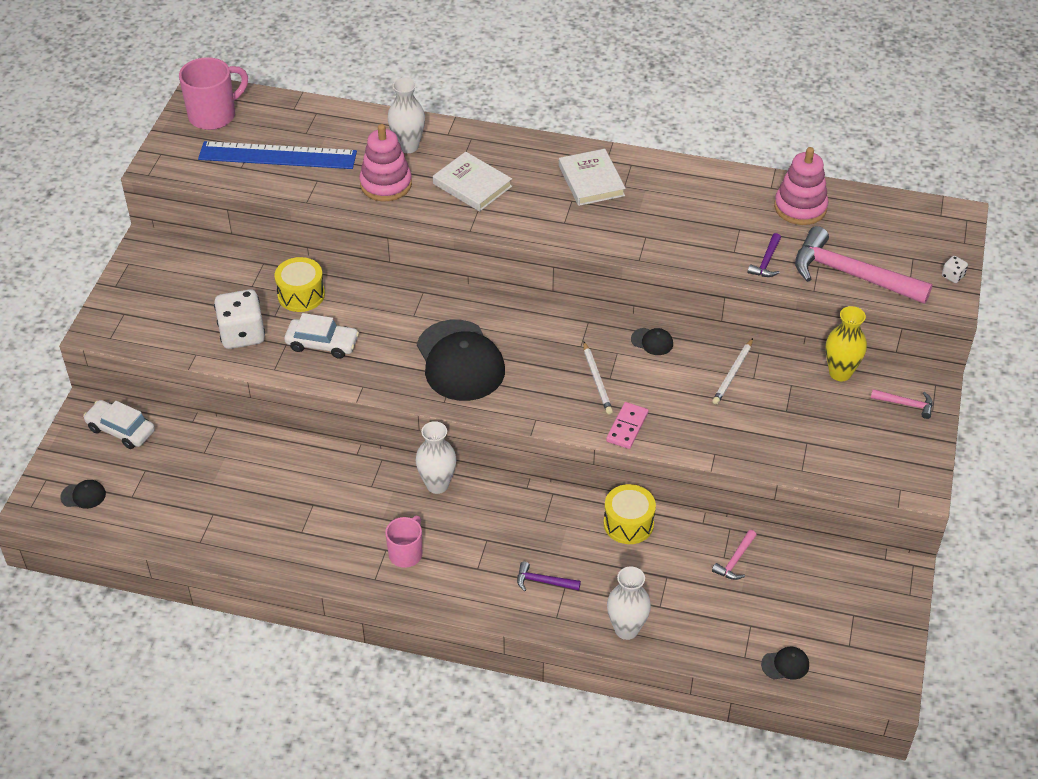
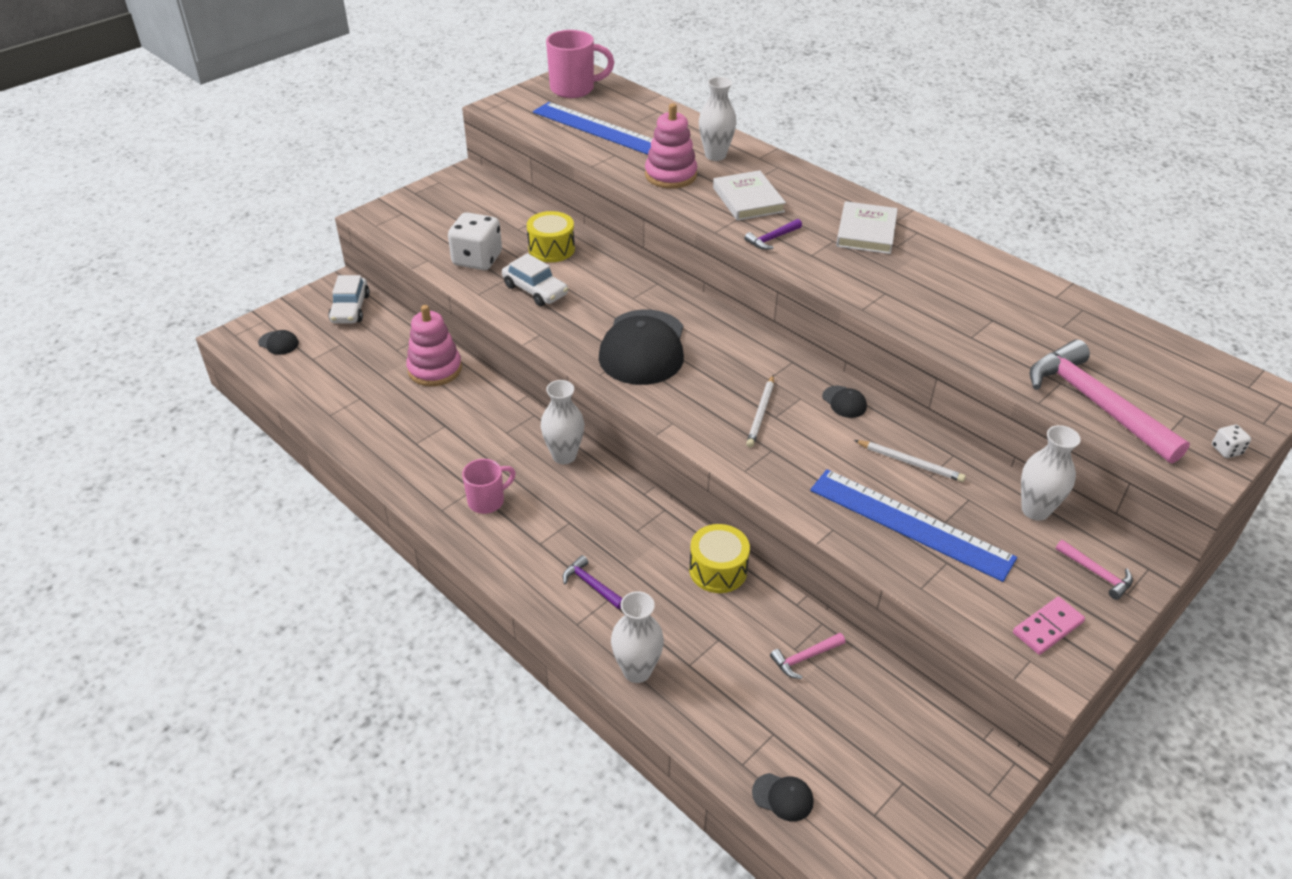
camera: 30 degrees right, 5 degrees down
(121, 430) = (350, 308): white car -> white car turned 150 degrees counterclockwise
(627, 427) = (758, 466): pink domino -> pink domino (1047, 627)
(733, 373) = (910, 463): white pencil -> white pencil turned 120 degrees counterclockwise
(764, 423) = (910, 523): none -> blue ruler
(766, 262) = (1001, 358): purple hammer -> purple hammer (772, 239)
(800, 207) = (1077, 324): pink stacking toy -> pink stacking toy (435, 369)
(840, 373) = (1035, 510): yellow vase -> white vase

